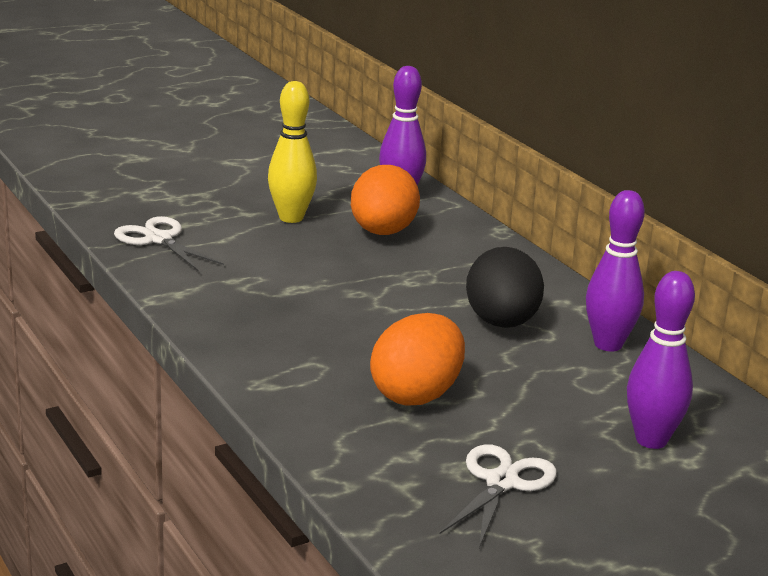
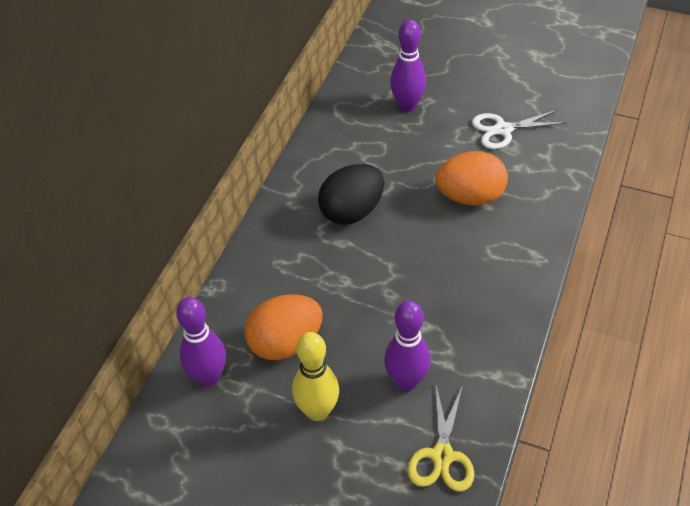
camera: 125 degrees left, 25 degrees up
(159, 239) = (442, 456): white scissors -> yellow scissors
(608, 344) = (327, 161): purple bowling pin -> purple bowling pin (406, 381)

